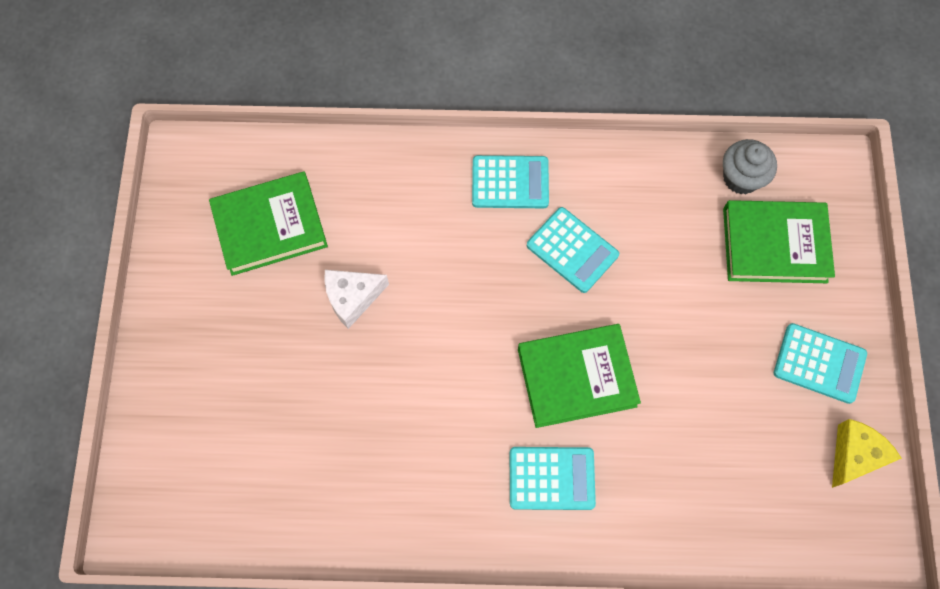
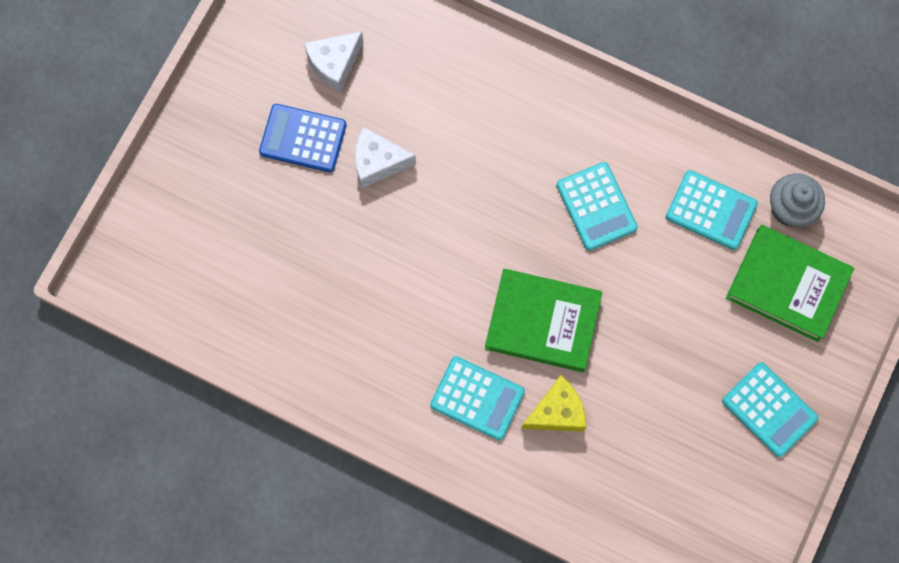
camera: 25 degrees right, 5 degrees up
(270, 226) = (334, 64): green book -> white cheese
(270, 307) = (303, 138): none -> blue calculator
(510, 182) = (570, 118): turquoise calculator -> turquoise calculator (711, 210)
(854, 455) = (756, 503): yellow cheese -> yellow cheese (557, 411)

